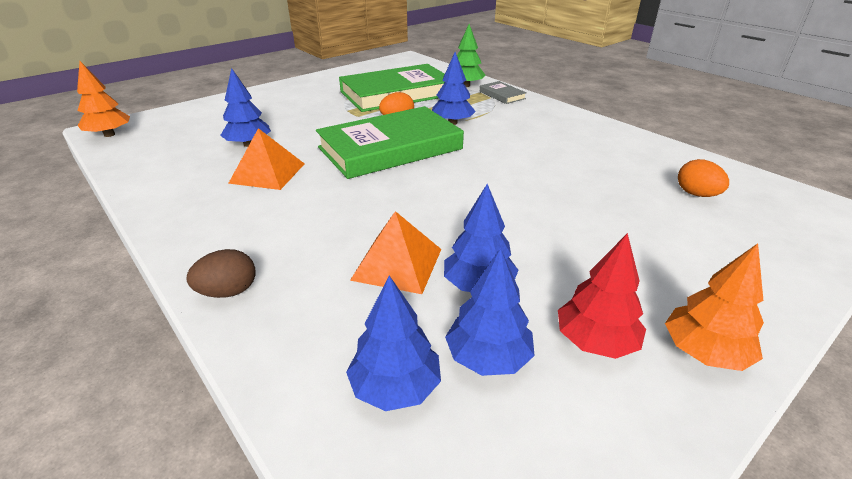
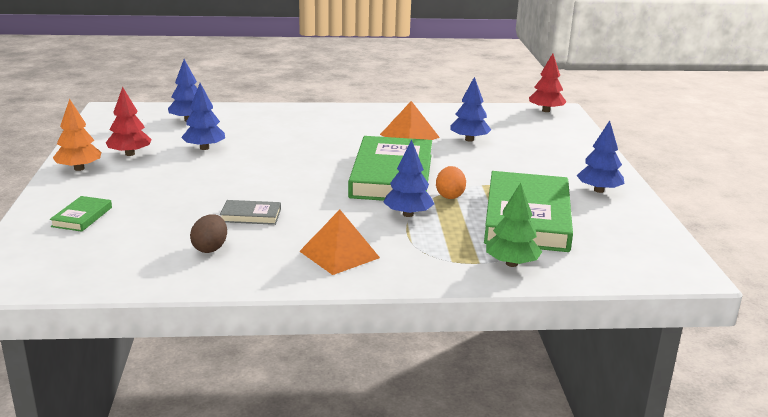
camera: 125 degrees right, 10 degrees down
(109, 134) = (546, 111): orange tree -> red tree
(228, 292) = (296, 110): brown egg -> brown egg (210, 248)
(397, 264) = (253, 139): orange pyramid -> orange pyramid (339, 254)
(488, 357) = (167, 135): blue tree -> blue tree (598, 190)
(502, 95) = (449, 270): grey book -> grey book (251, 215)
(696, 194) = (132, 244): orange egg -> none
(737, 249) = (82, 217): none -> green book

